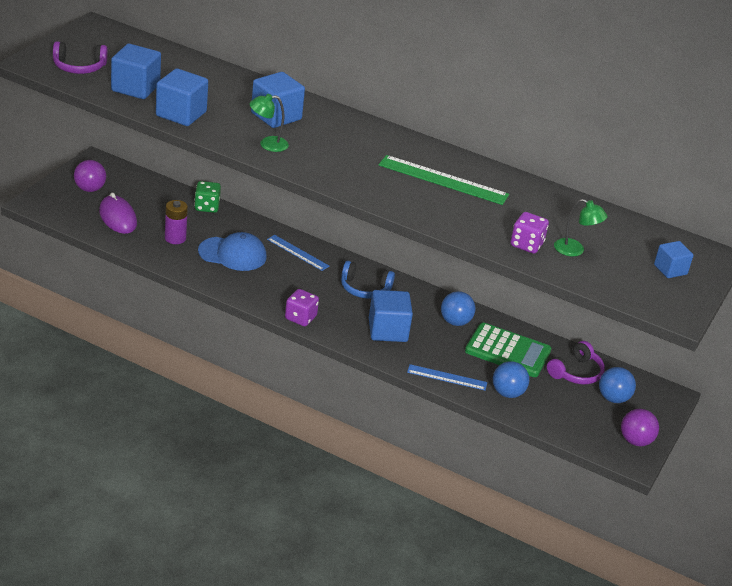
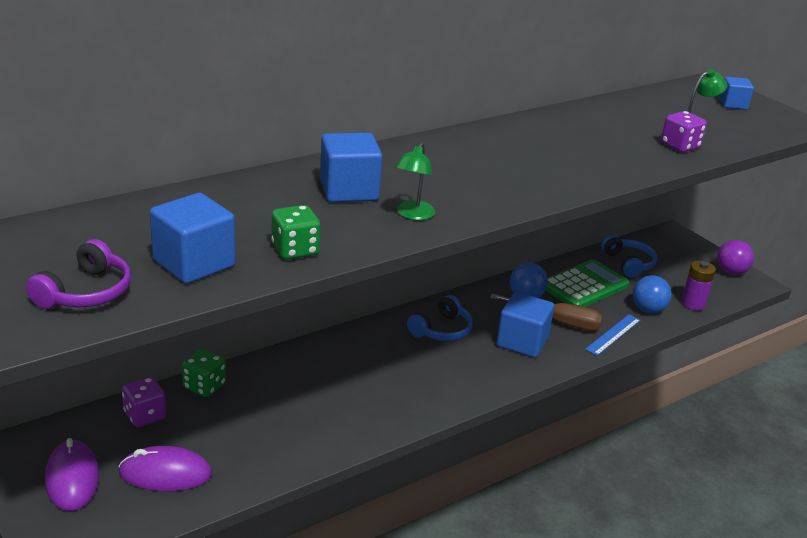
camera: 60 degrees left, 5 degrees down
(90, 189) = (72, 478): purple ball -> purple mouse
(175, 238) = (252, 436): purple battery -> purple battery (693, 304)
(181, 114) = (295, 250): blue cube -> green dice
(233, 254) = (319, 400): blue cap -> none
(298, 252) = (348, 350): blue ruler -> none
(300, 318) = (473, 392): purple dice -> purple dice (145, 415)
(435, 344) = (557, 322): none -> brown screwdriver
(443, 180) = (543, 146): green ruler -> none
(576, 373) = (628, 263): purple headphones -> blue headphones
(613, 398) = (670, 260): blue ball -> none

